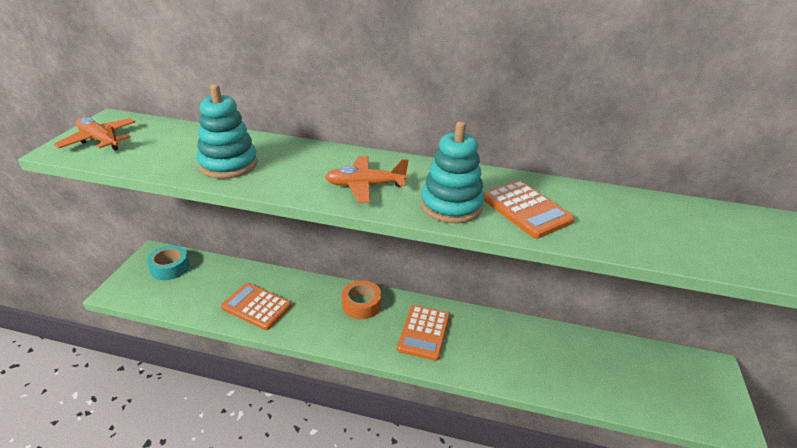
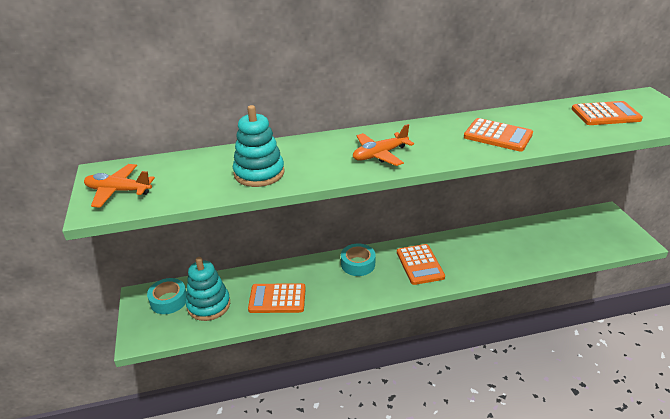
camera: 25 degrees left, 0 degrees up
(361, 304) = (358, 264): orange tape -> turquoise tape
(451, 205) = (451, 148): turquoise stacking toy -> turquoise stacking toy (209, 305)
(709, 231) = (605, 114): none -> orange calculator

